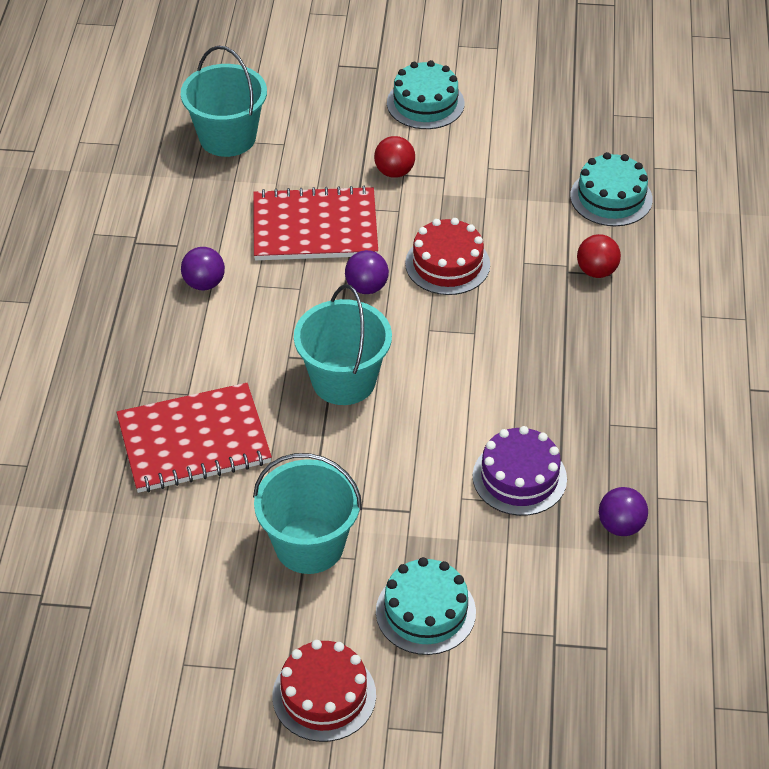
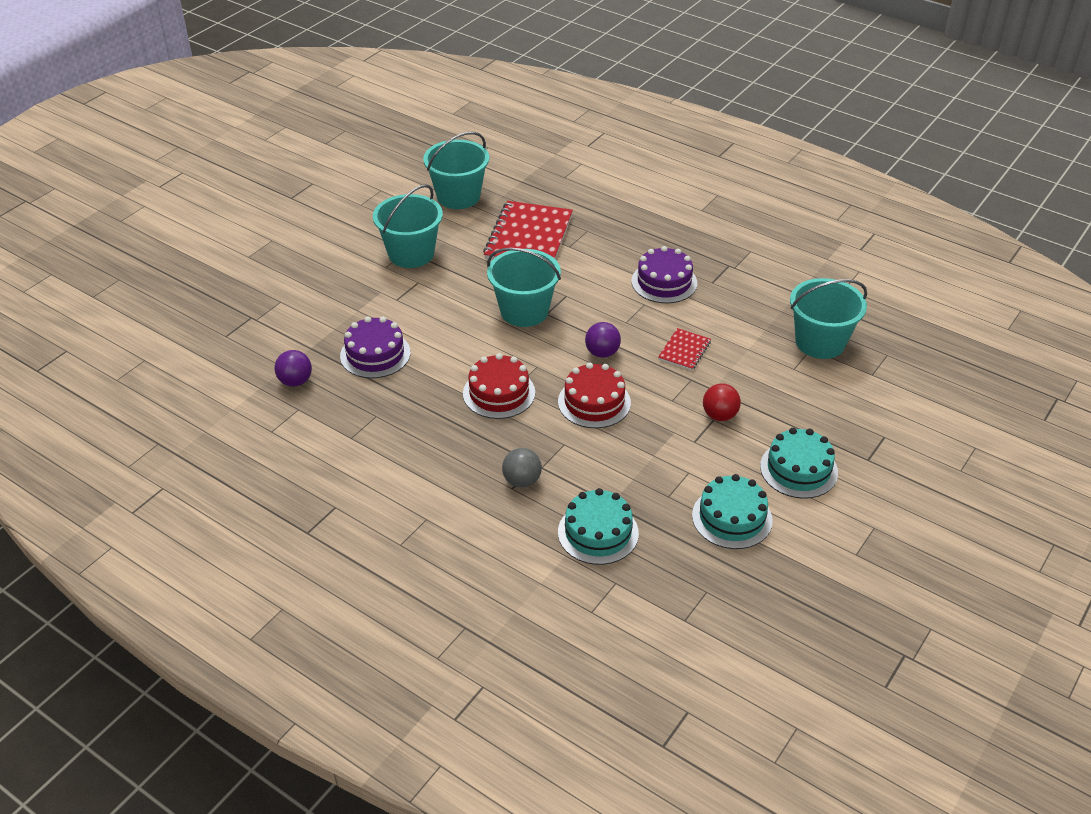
camera: 120 degrees right, 5 degrees down
(144, 561) = (458, 196): none -> turquoise bucket
(204, 283) = (664, 282): purple ball -> purple cake
(315, 227) = (684, 351): red notebook -> red notebook, size x0.48
(324, 695) = (313, 226): red cake -> red cake (499, 393)
(425, 612) = (323, 278): turquoise cake -> turquoise cake (732, 518)
(596, 271) = (522, 481): red ball -> grey ball

